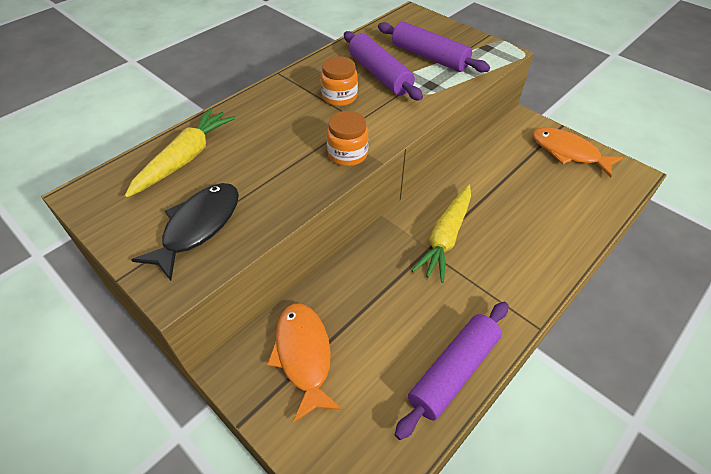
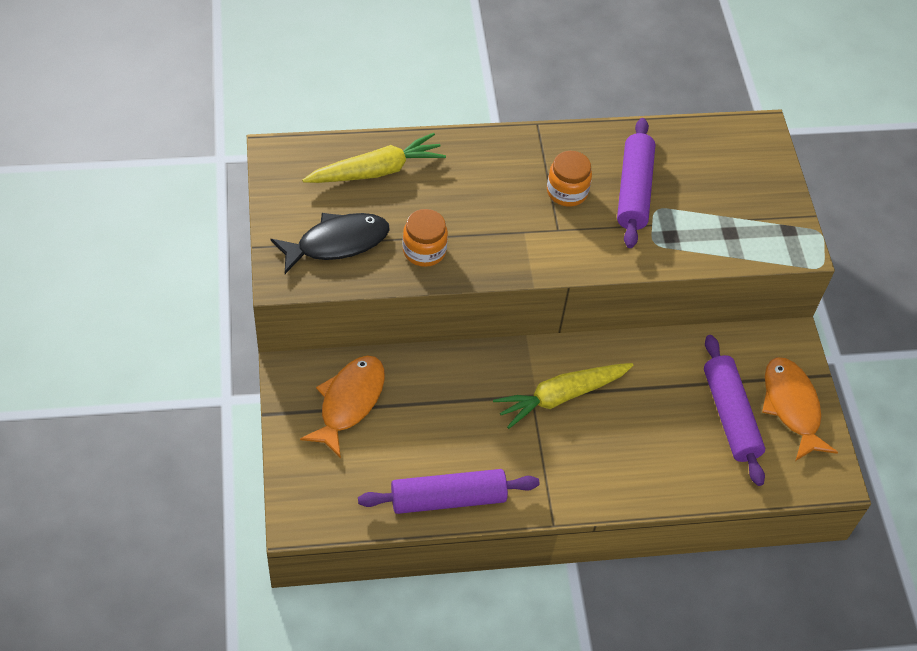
camera: 35 degrees right, 5 degrees up
(347, 154) = (512, 257): orange jar -> orange jar (424, 250)
(429, 57) = (710, 202): purple rolling pin -> purple rolling pin (730, 415)

